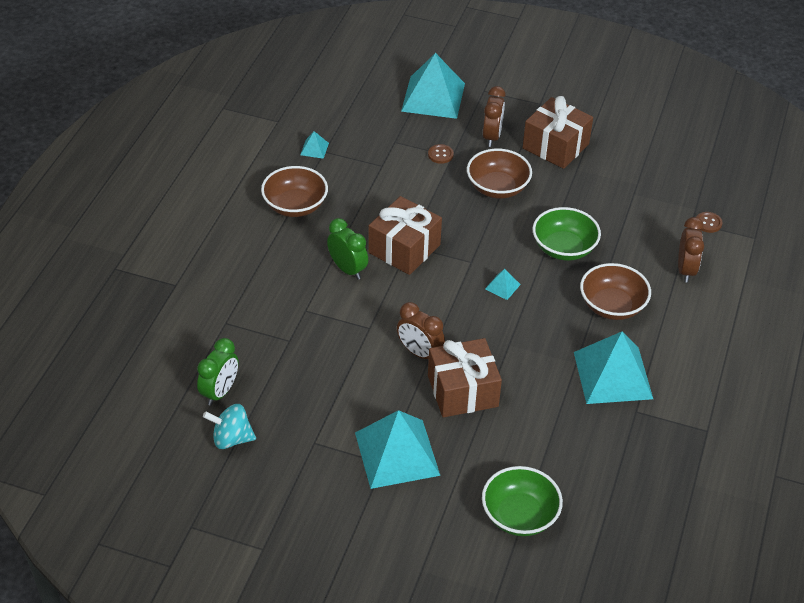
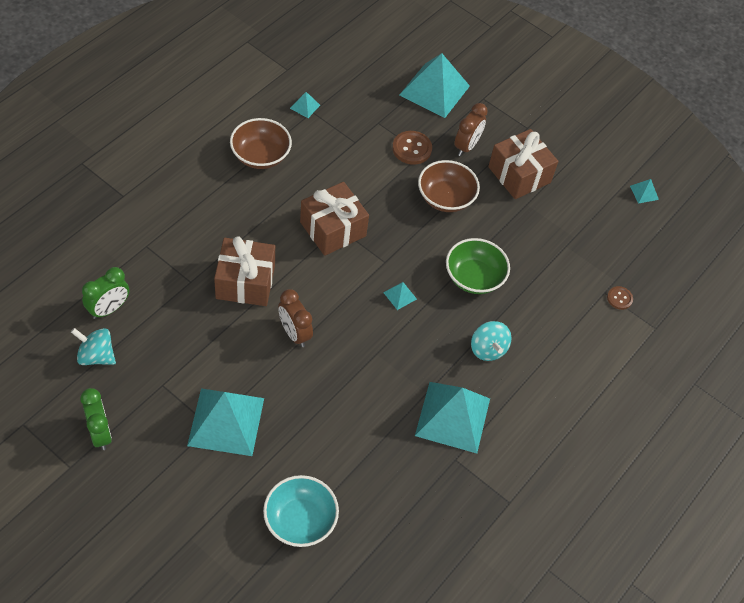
camera: 15 degrees right, 10 degrees up
(347, 269) = (274, 232): green clock -> green clock (100, 433)
(440, 155) = (412, 149): brown button -> brown button, size x1.66
(462, 391) = (313, 383): brown gift -> brown gift (245, 282)
(519, 515) = (300, 520): green bowl -> turquoise bowl
(612, 306) = (487, 349): brown bowl -> turquoise spinning top
(679, 126) = (644, 192): none -> turquoise pyramid
(686, 270) = (574, 338): brown clock -> none

